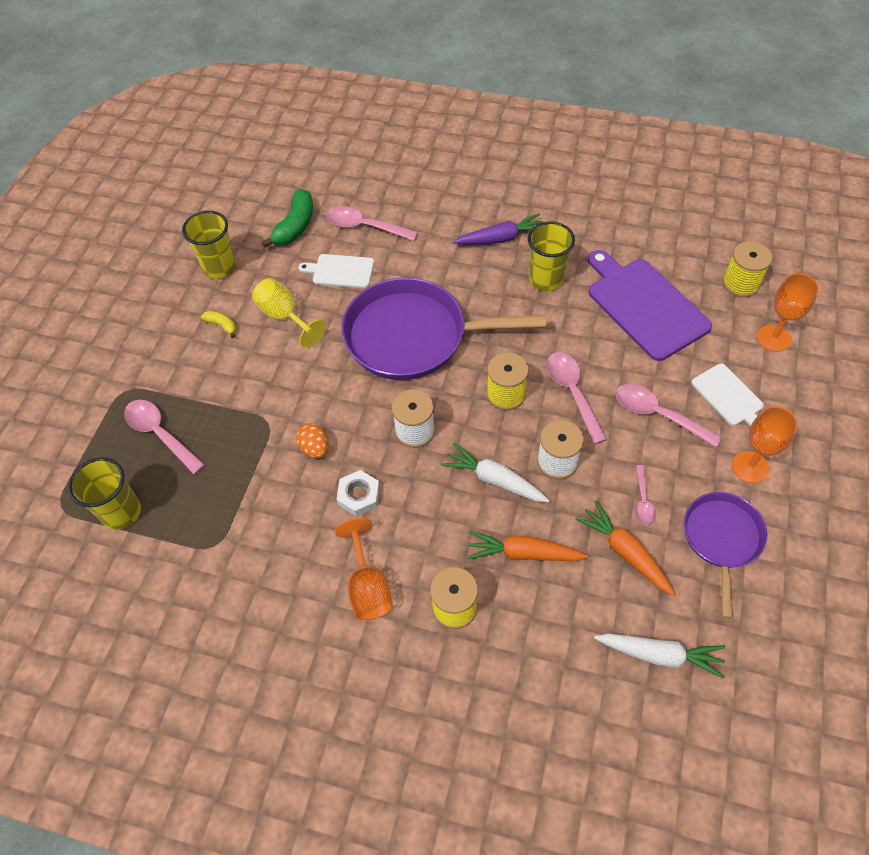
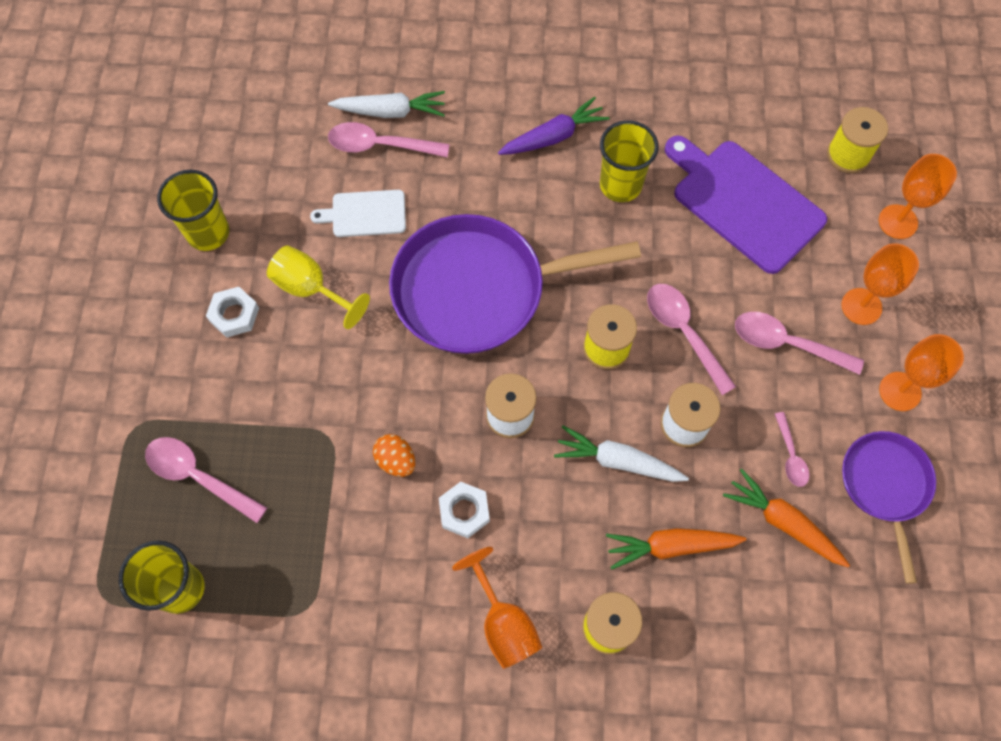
camera: 15 degrees left, 10 degrees up
(222, 325) = (234, 314): yellow banana -> white nut
(295, 226) = (290, 158): green banana -> none
(659, 655) = (844, 637): white carrot -> white carrot (390, 111)
(729, 396) = (861, 306): white cutting board -> orange goblet

